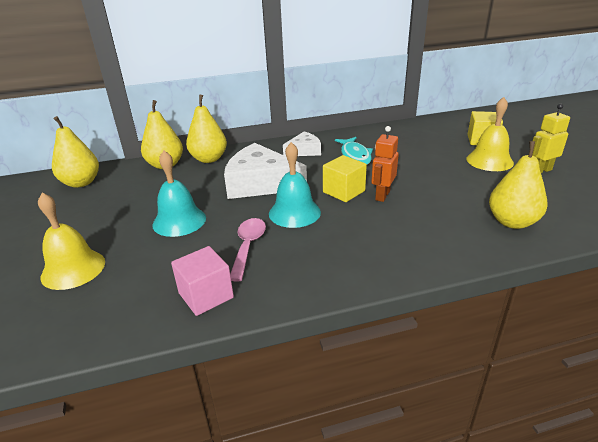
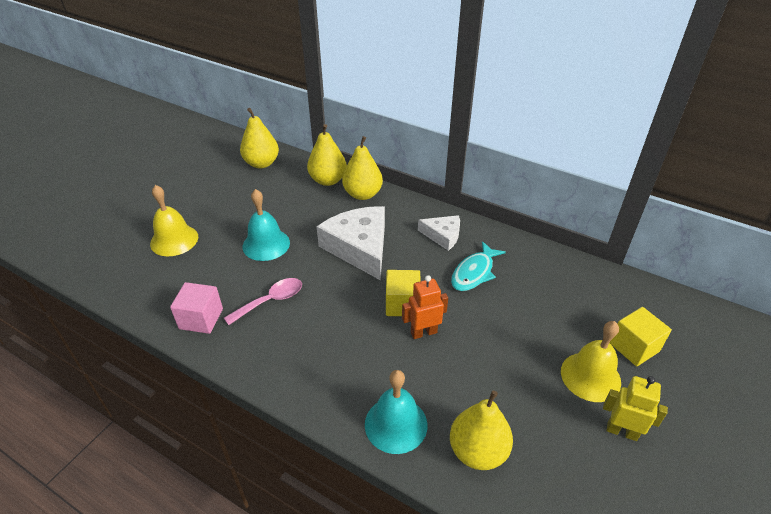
camera: 45 degrees right, 10 degrees up
(294, 212) = (338, 295): turquoise bell -> turquoise bell (396, 424)

